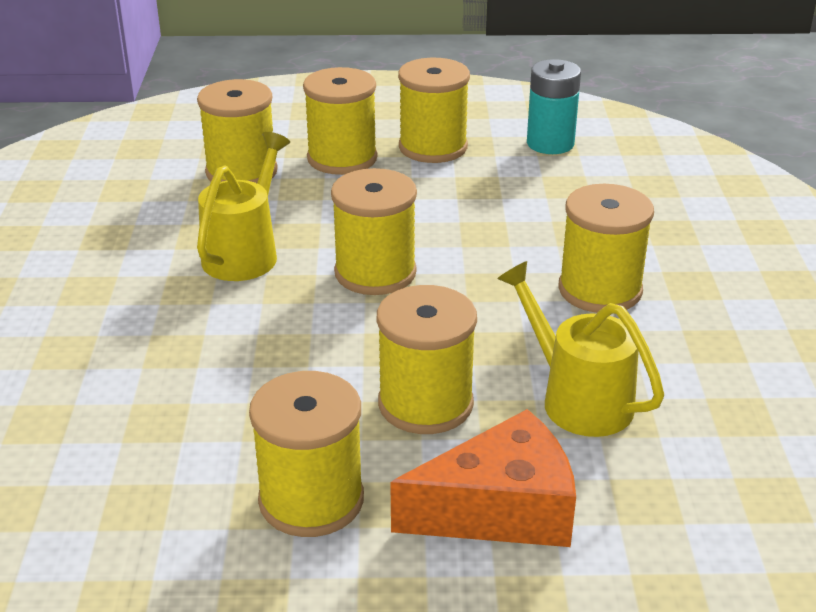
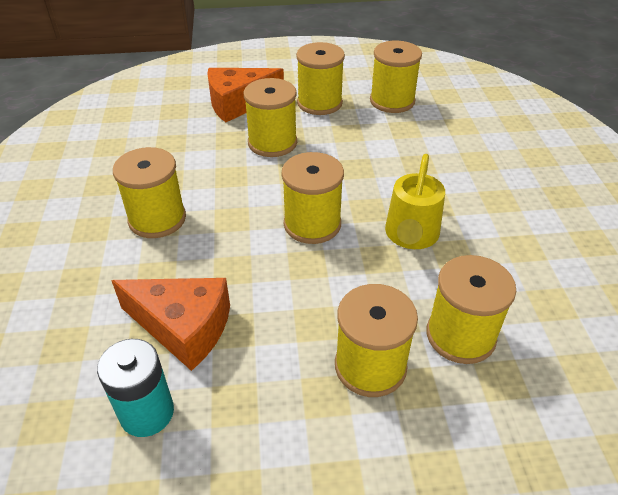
camera: 175 degrees right, 10 degrees up
(433, 147) = (278, 395): yellow spool -> yellow spool (392, 101)
(531, 189) = (183, 327): none -> orange cheese
(576, 398) = (193, 149): yellow watering can -> none

